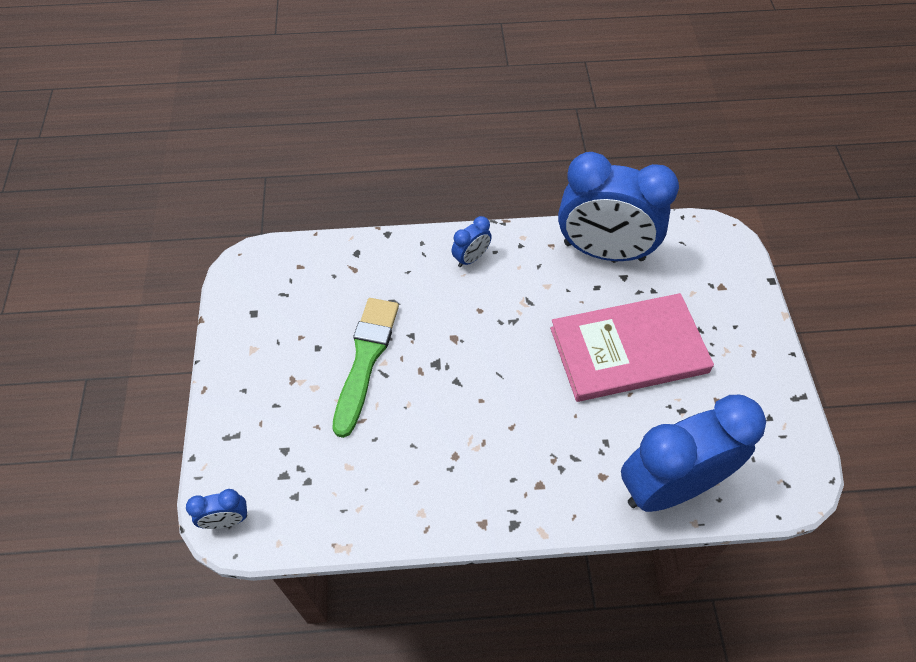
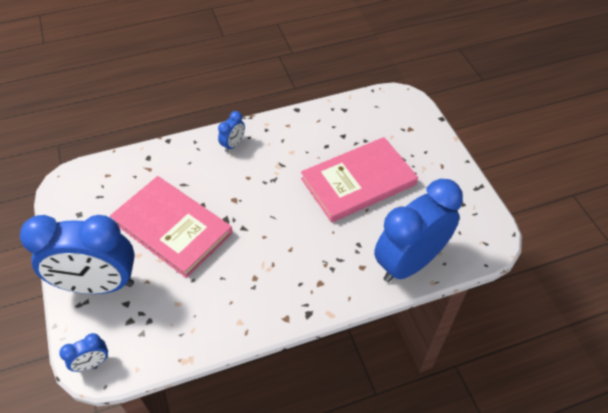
camera: 15 degrees left, 5 degrees down
(365, 359) = (172, 227): green brush -> pink book
(604, 251) = (325, 122): blue clock -> blue clock (98, 284)

